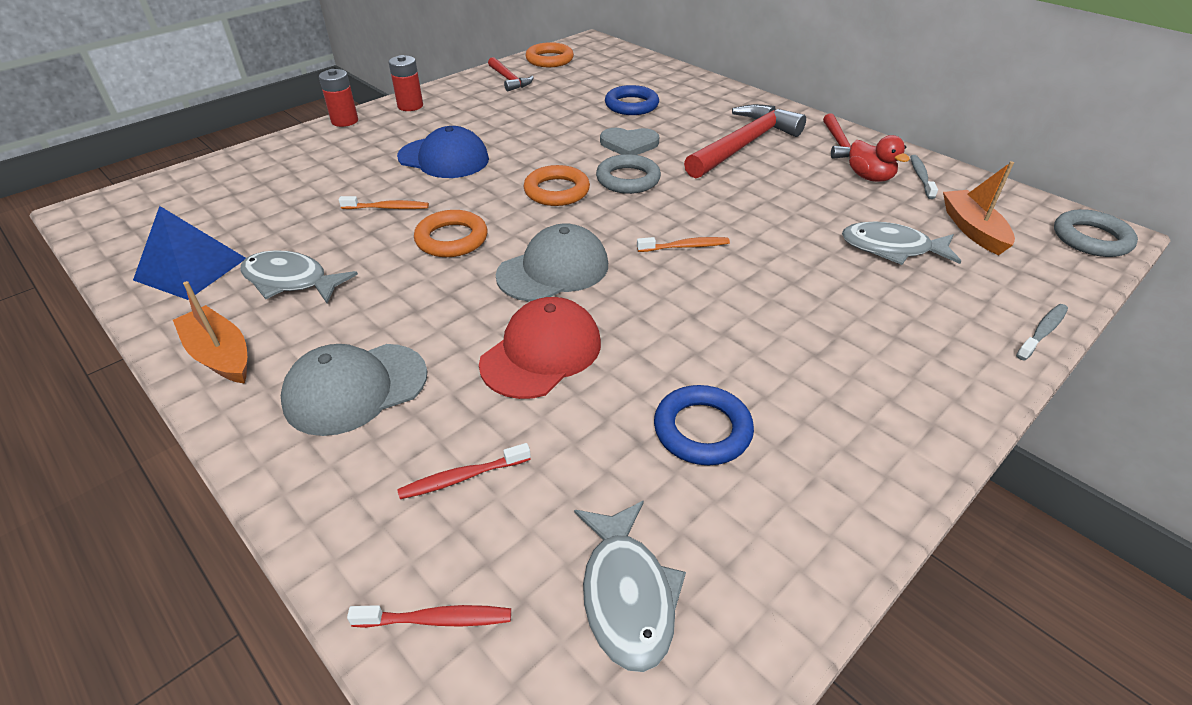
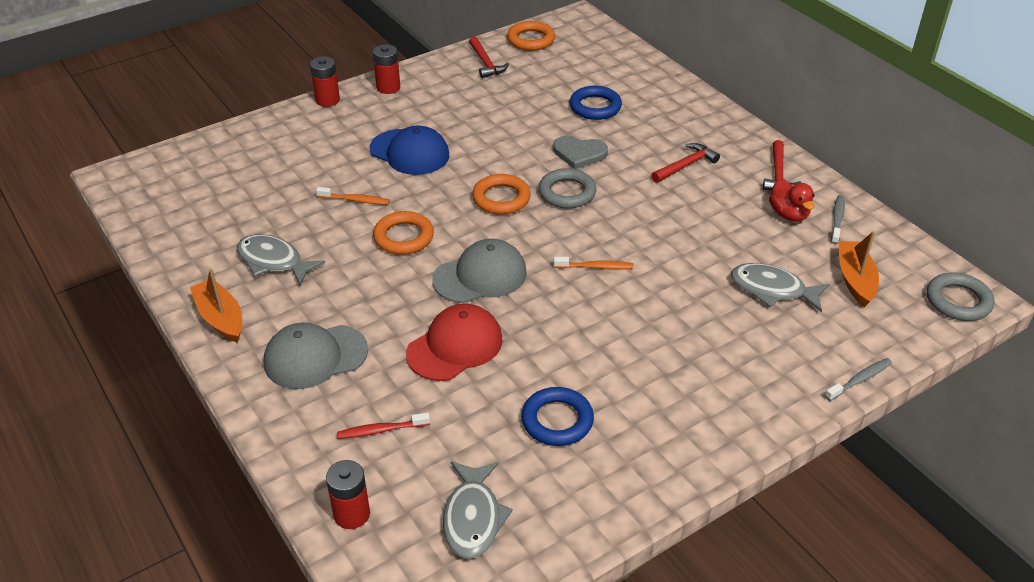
camera: 10 degrees right, 0 degrees up
(190, 269) = (197, 241): blue pyramid -> none
(437, 619) = (351, 514): red toothbrush -> red battery
(743, 145) = (686, 165): red hammer -> red hammer, size x0.53

